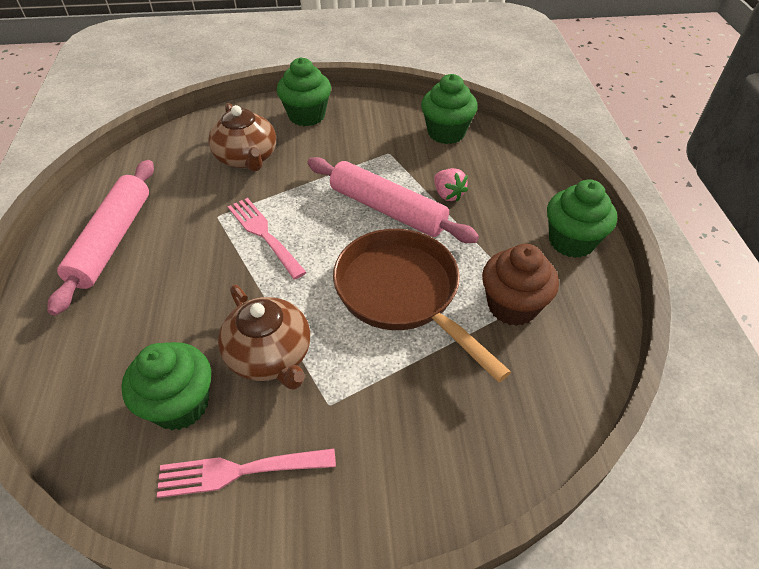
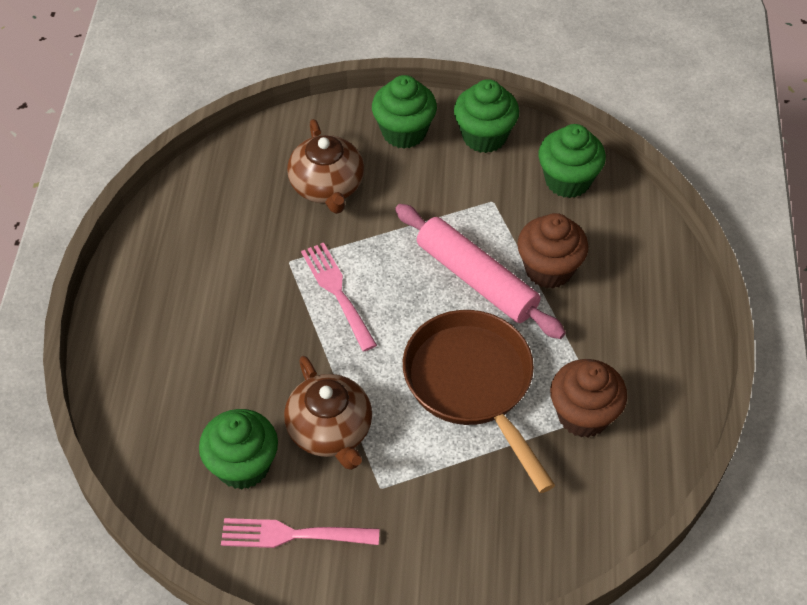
camera: 10 degrees right, 5 degrees up
(112, 240) = (178, 276): pink rolling pin -> none
(448, 194) = (549, 269): pink strawberry -> brown cupcake
(571, 241) = (671, 349): green cupcake -> green cupcake (484, 136)

